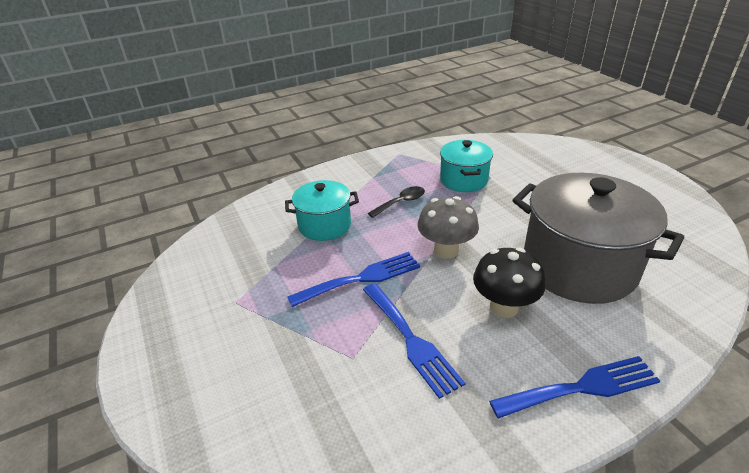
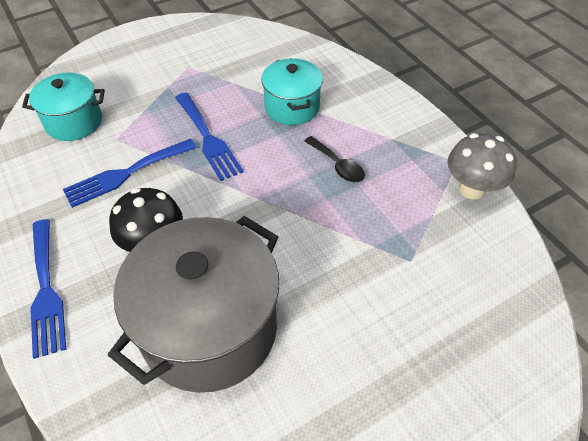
camera: 85 degrees right, 15 degrees up
(446, 250) = (246, 203): grey mushroom -> grey mushroom (472, 189)
(463, 180) = (396, 229): turquoise pot -> turquoise pot (74, 122)

